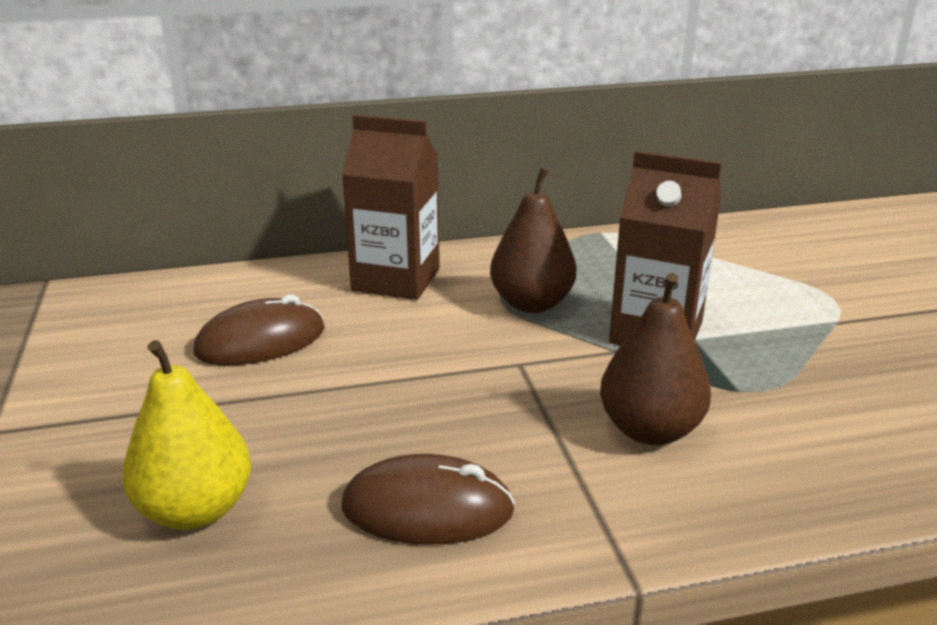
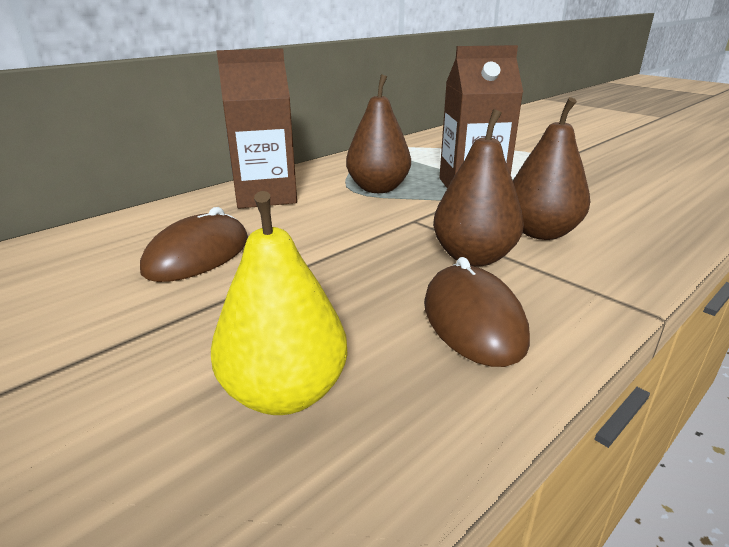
camera: 30 degrees left, 0 degrees up
(427, 508) = (473, 320): brown mouse -> brown mouse turned 75 degrees counterclockwise
(523, 436) = (473, 257): none -> brown pear

